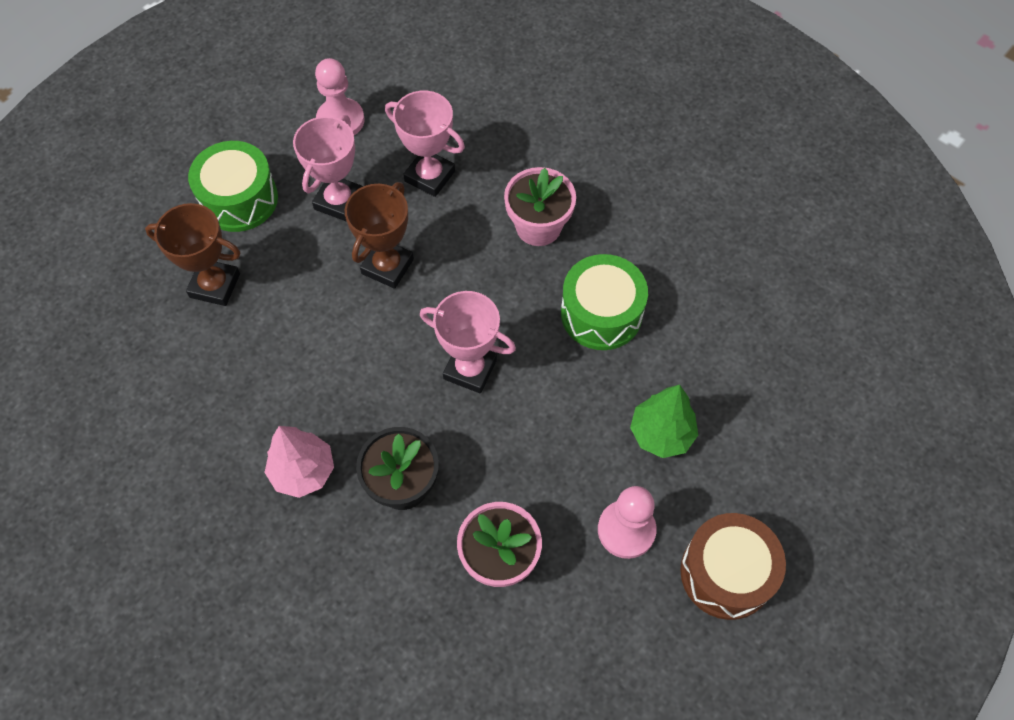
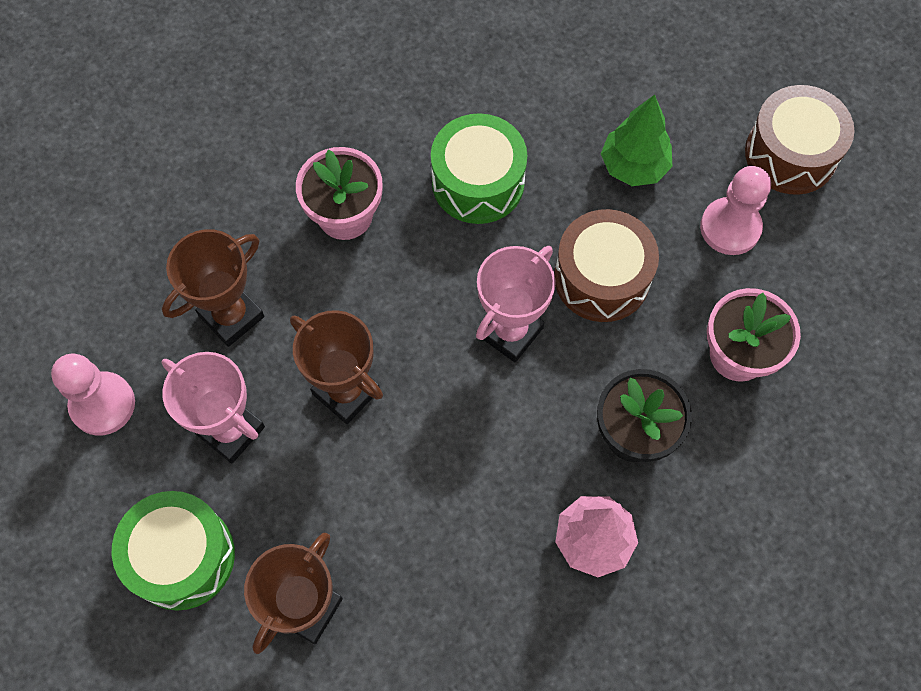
camera: 75 degrees left, 5 degrees up
(430, 176) = (231, 316): pink trophy -> brown trophy
(541, 430) = (602, 277): none -> brown drum

